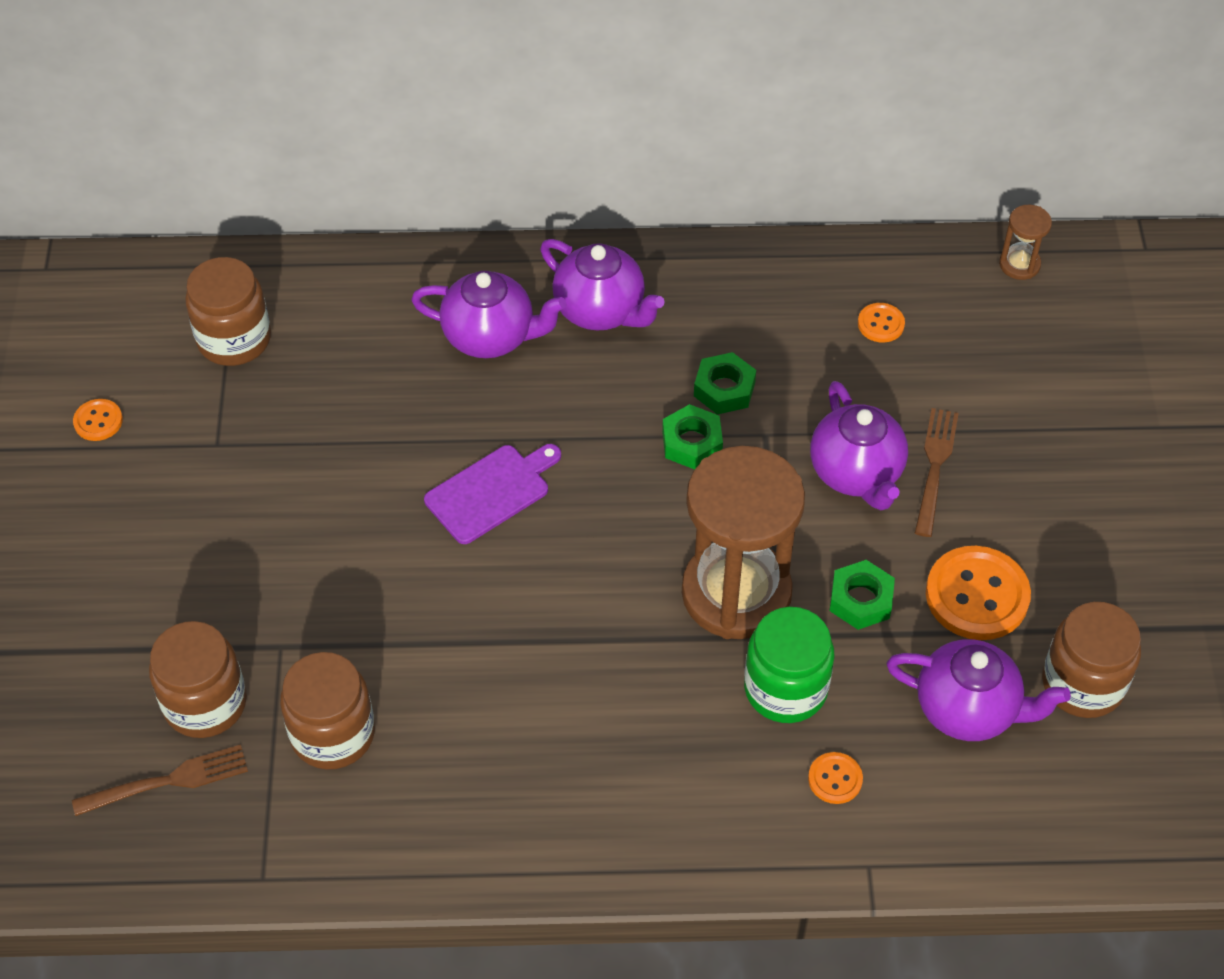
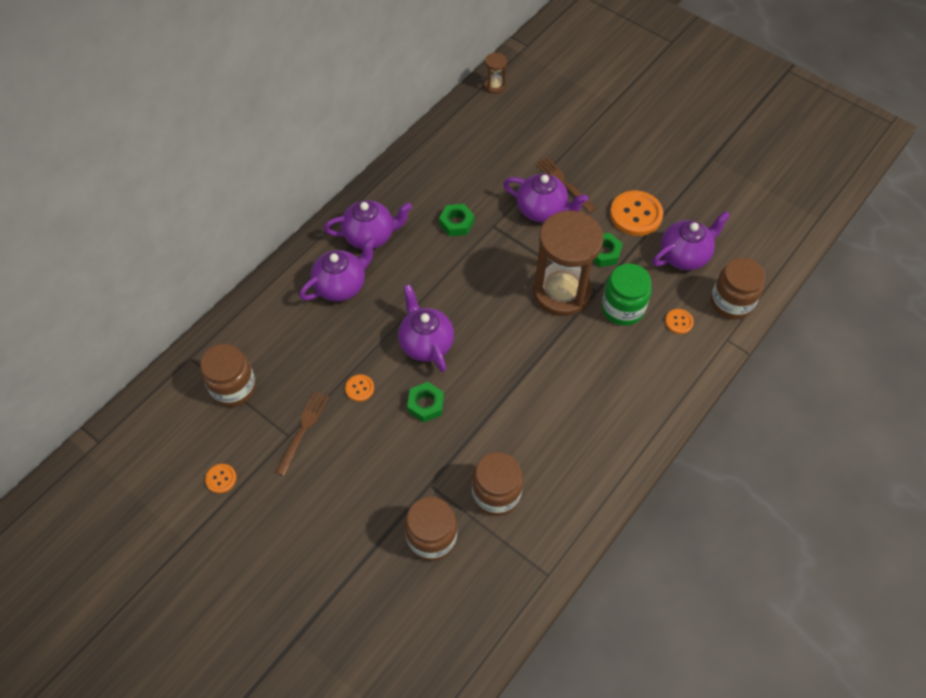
camera: 50 degrees left, 5 degrees up
(168, 781) = (460, 582): brown fork -> brown fork (303, 430)
(491, 492) = (426, 343): purple cutting board -> purple teapot
(692, 443) = (472, 253): green nut -> green nut (425, 404)
(881, 324) = (477, 149): orange button -> orange button (359, 388)
(1083, 683) = (704, 212): brown jar -> brown jar (731, 302)

